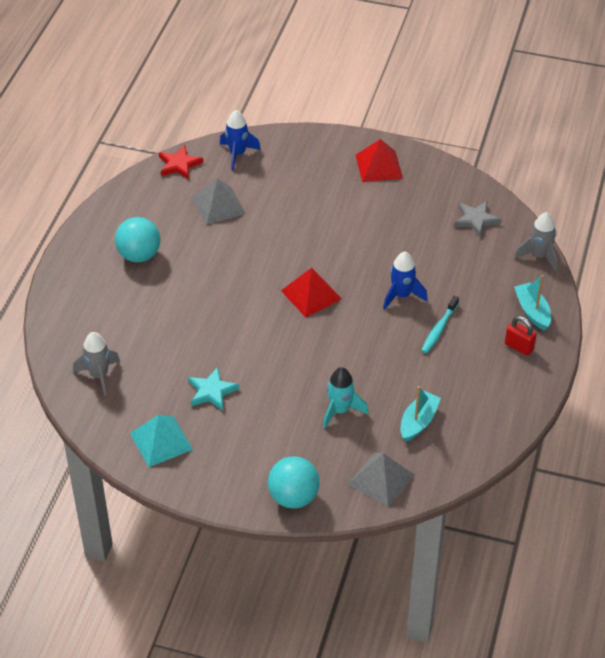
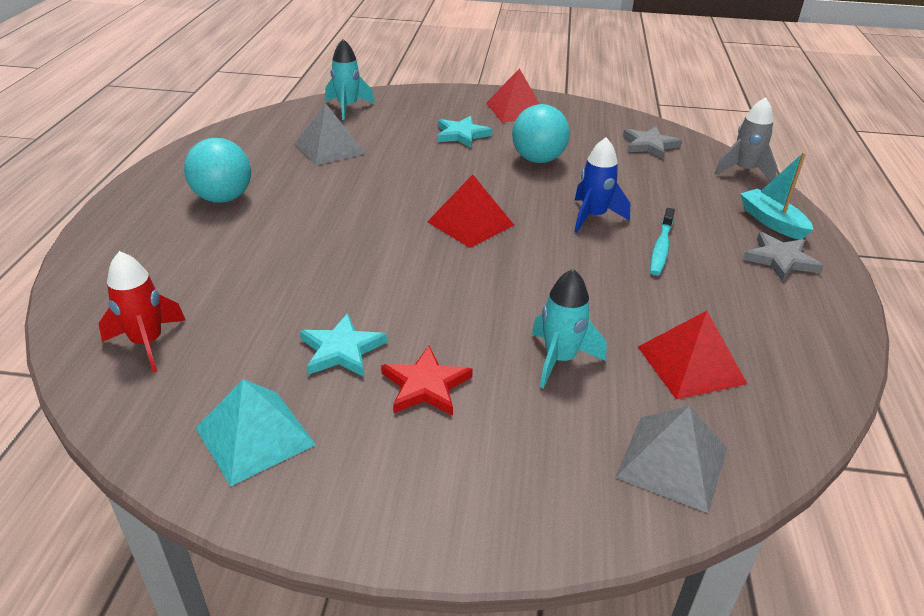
camera: 10 degrees left, 10 degrees down
(99, 375) = (147, 343): grey rocket -> red rocket
(179, 164) = (277, 118): red star -> red star (425, 385)
(237, 154) = (347, 107): blue rocket -> turquoise rocket
(293, 497) = (523, 514): turquoise ball -> turquoise ball (538, 159)
(325, 196) = (462, 135): none -> turquoise star
(418, 422) = (691, 364): turquoise boat -> red pyramid
(519, 347) = (780, 259): red padlock -> grey star

